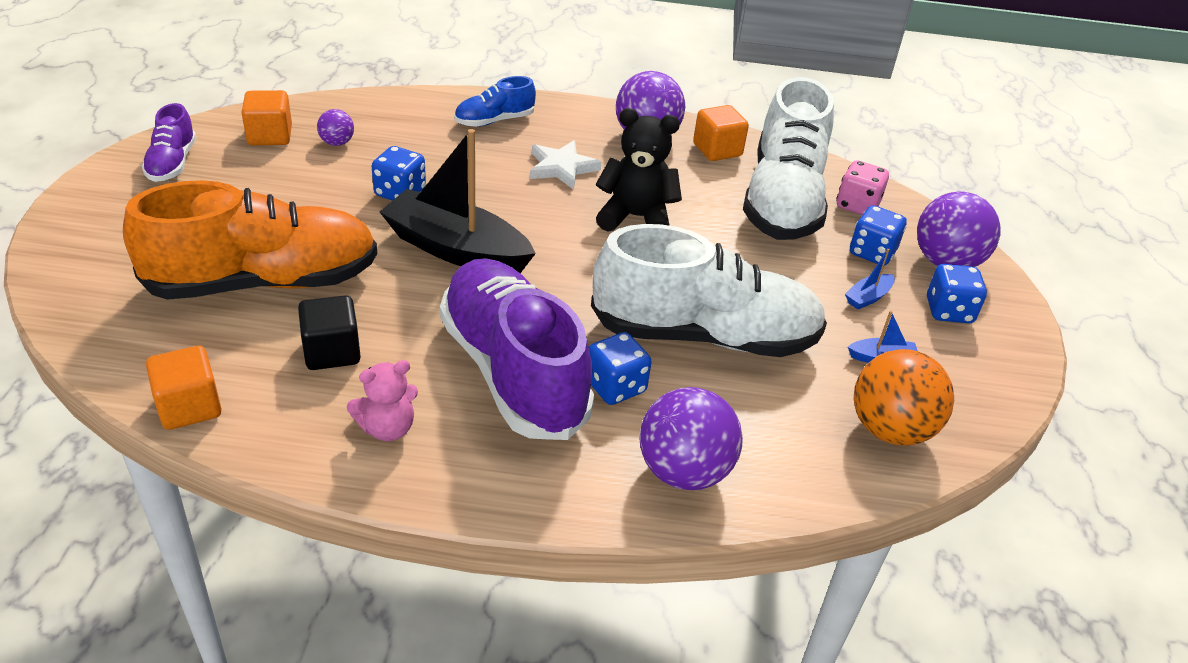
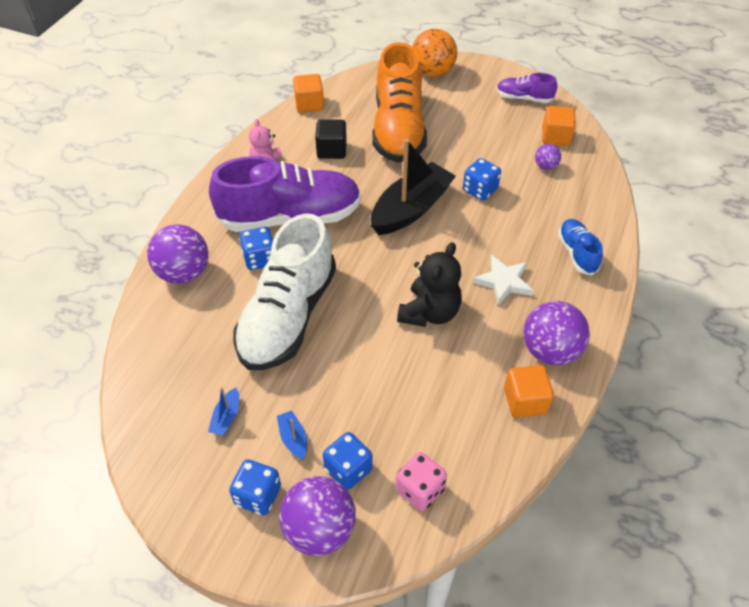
camera: 110 degrees right, 10 degrees up
(783, 200) = (438, 427): white shoe -> none
(890, 429) = (163, 391): orange ball -> orange ball (432, 72)

